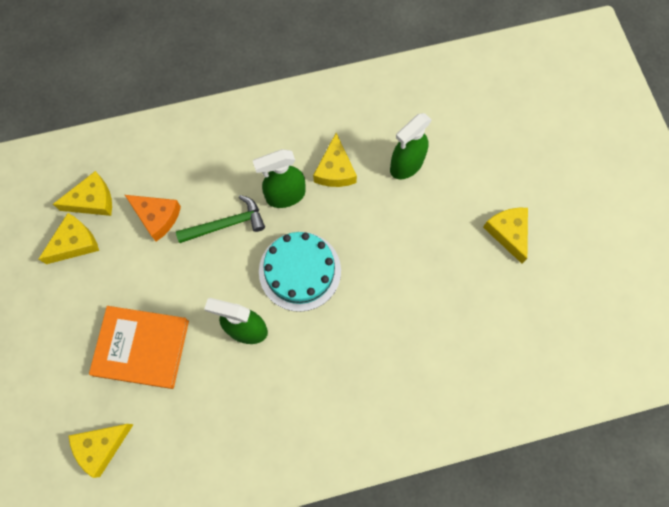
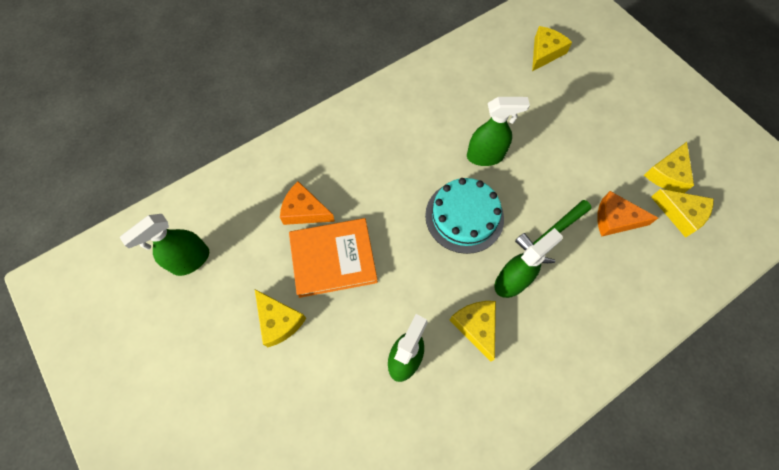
camera: 160 degrees right, 5 degrees down
(92, 200) = (681, 214): yellow cheese -> yellow cheese turned 105 degrees counterclockwise
(141, 348) = (558, 118): orange book -> orange book (333, 259)
(459, 334) = (304, 211): none -> orange cheese
(585, 320) = (190, 260): none -> green spray bottle

